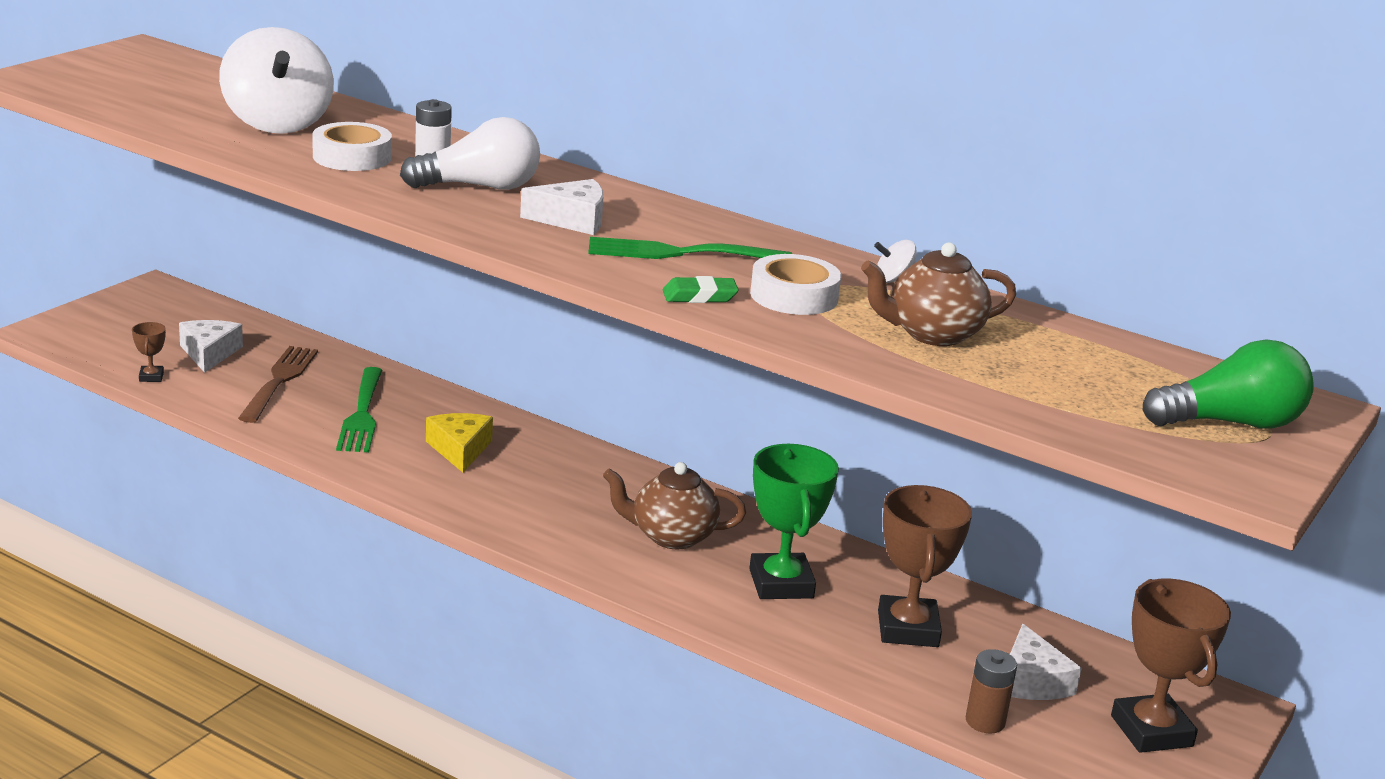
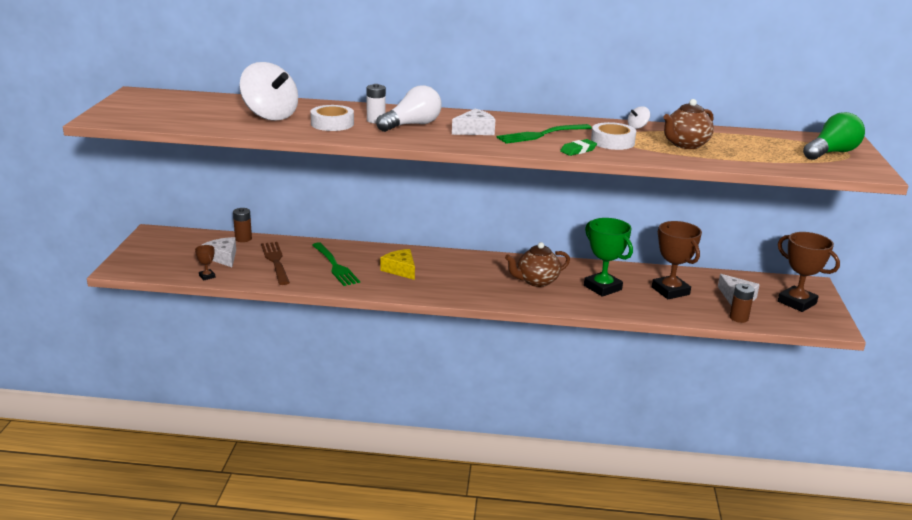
camera: 25 degrees left, 0 degrees up
(274, 331) = (243, 239): none -> brown battery

